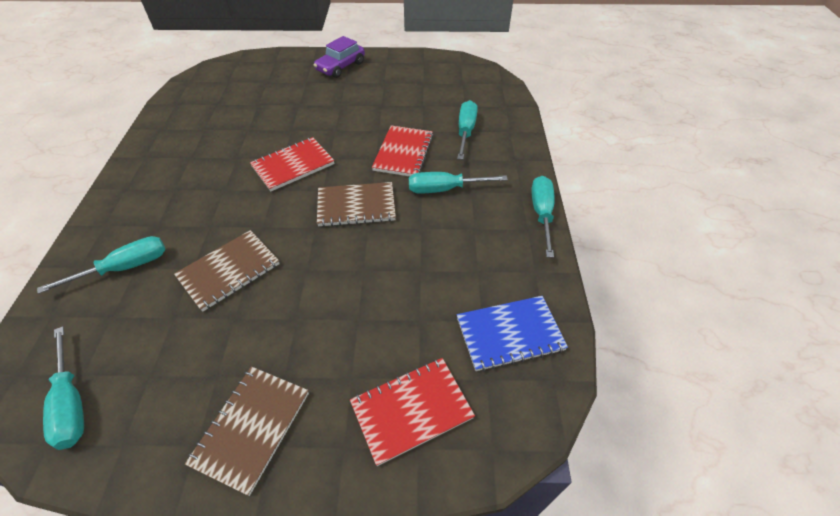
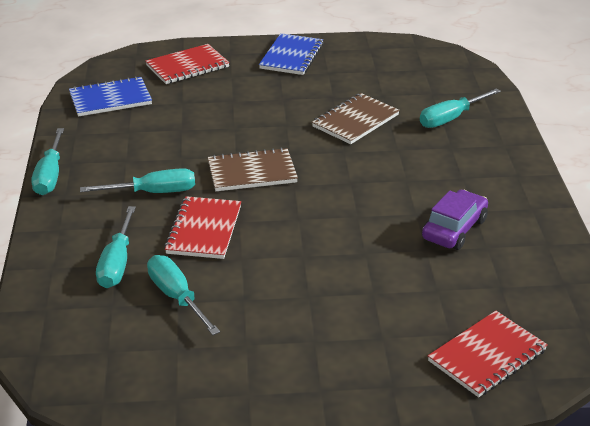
camera: 175 degrees right, 15 degrees down
(71, 404) = (417, 59): turquoise screwdriver -> turquoise screwdriver (176, 296)
(251, 428) = (292, 56): brown notebook -> blue notebook
(293, 165) = (340, 208): red notebook -> red notebook (487, 356)
(340, 67) = (333, 376): purple car -> purple car (454, 229)

